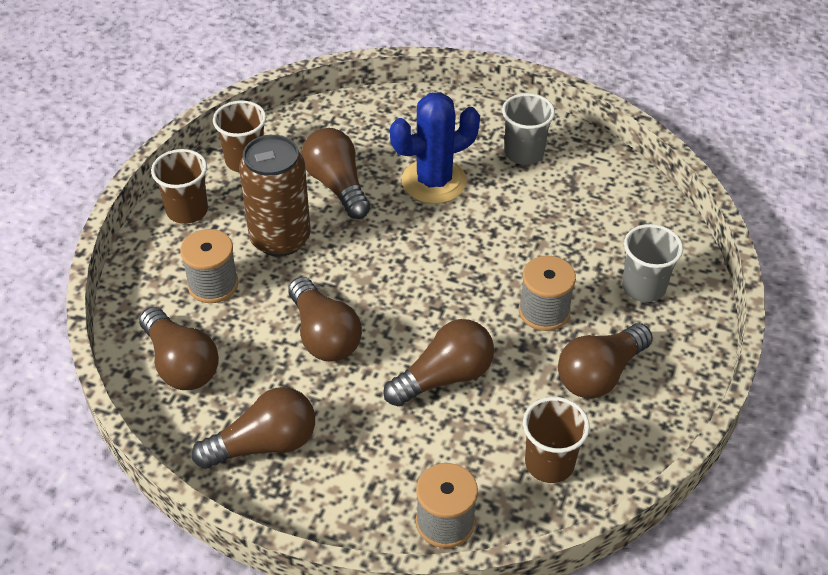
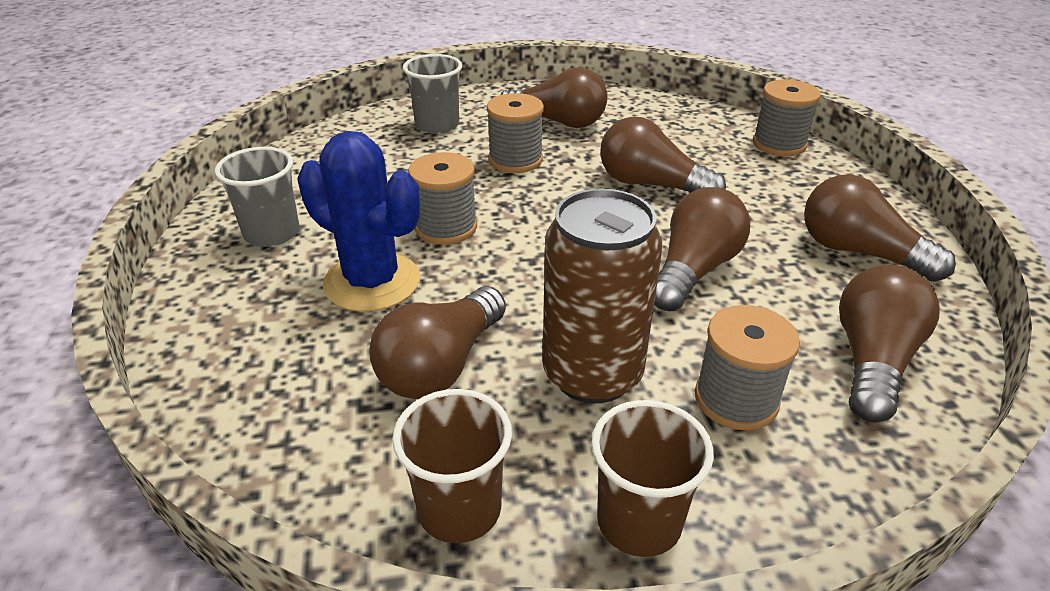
camera: 120 degrees left, 10 degrees down
(471, 234) = (446, 227): none -> grey spool
(549, 463) = (668, 121): brown cup -> none

